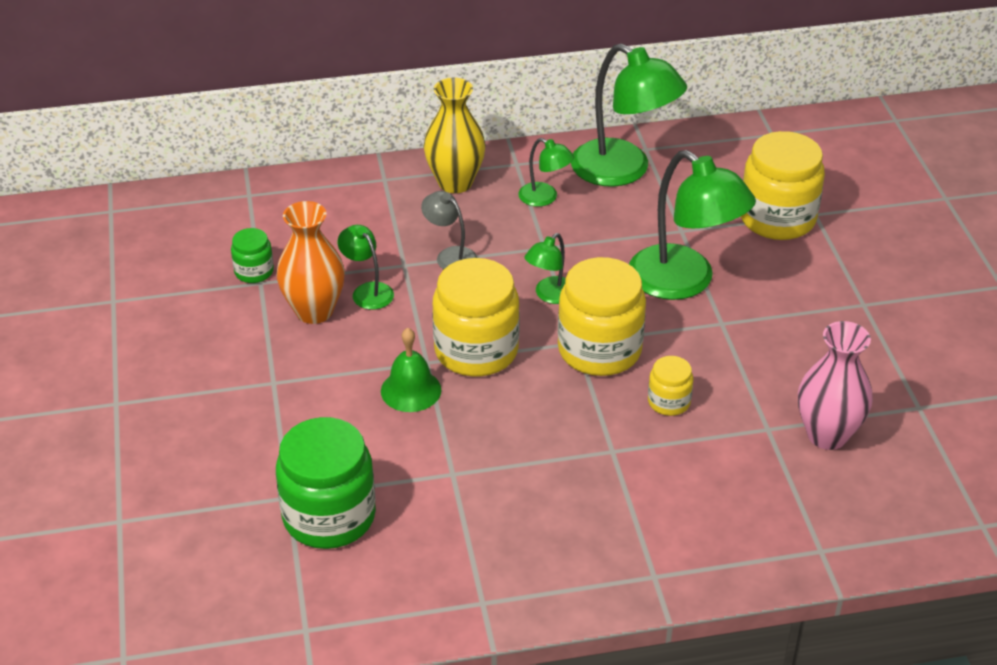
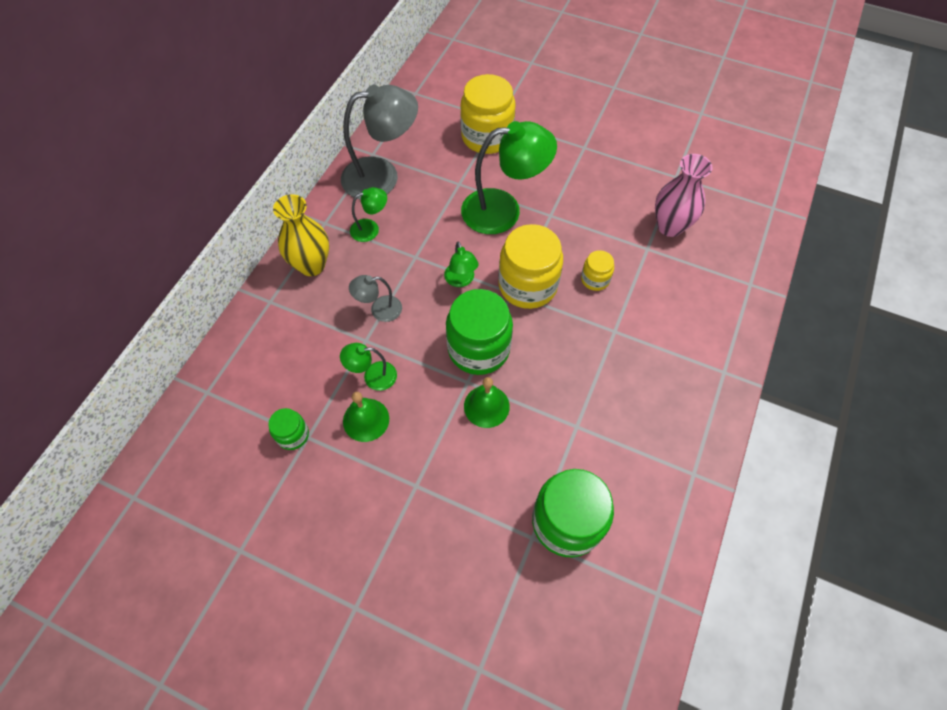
camera: 55 degrees left, 20 degrees up
(314, 311) = (366, 420): orange vase -> green bell
(476, 351) = (478, 348): yellow jar -> green jar
(623, 171) = (382, 176): green lamp -> grey lamp

